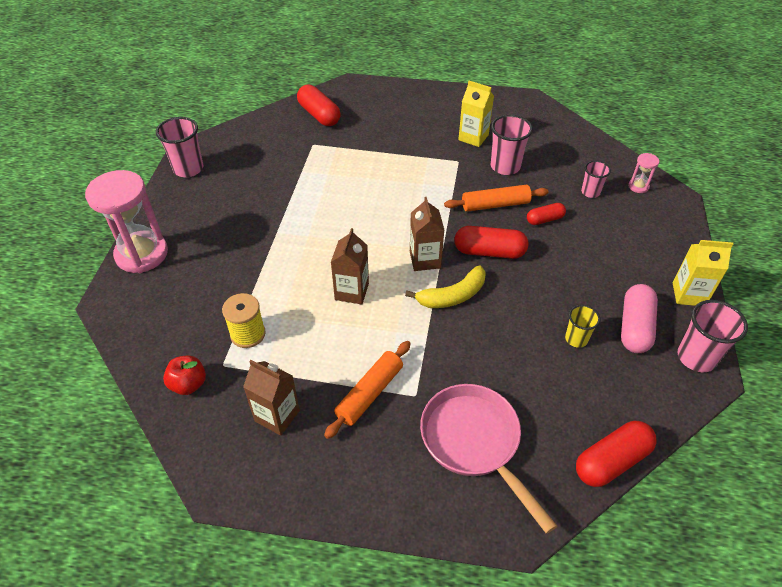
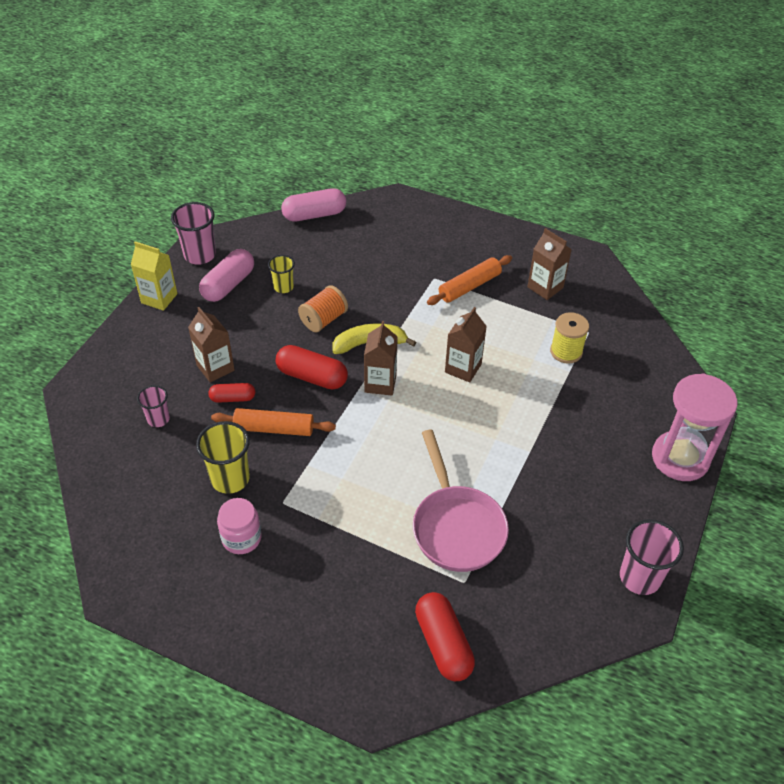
camera: 165 degrees left, 0 degrees up
(188, 384) = (617, 323): red apple -> none
(473, 137) = (241, 538): yellow carton -> pink jar
(474, 442) = (403, 242): pink pan -> pink pan (456, 527)
(505, 166) = (230, 479): pink cup -> yellow cup
(511, 310) = (323, 319): none -> orange spool
(579, 240) = (215, 368): none -> brown carton
(611, 461) = (314, 215): red capsule -> pink capsule
(638, 186) = (100, 413): pink hourglass -> none

